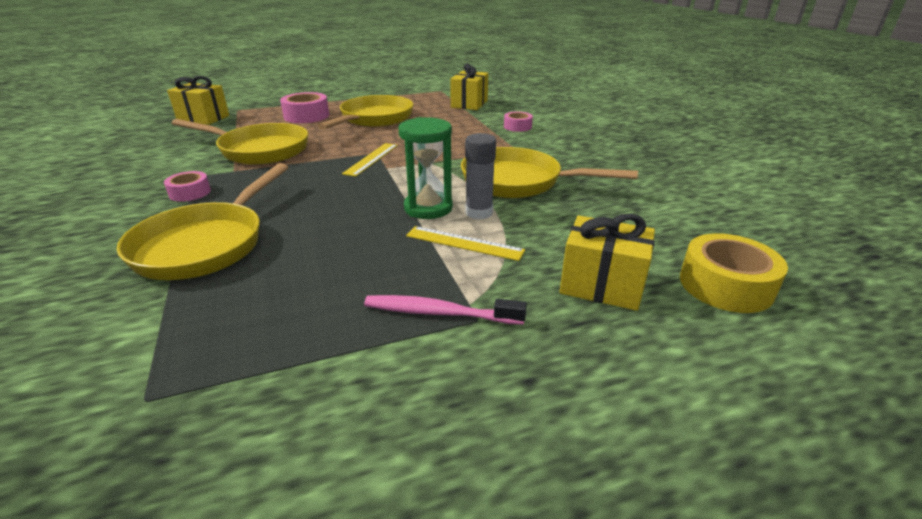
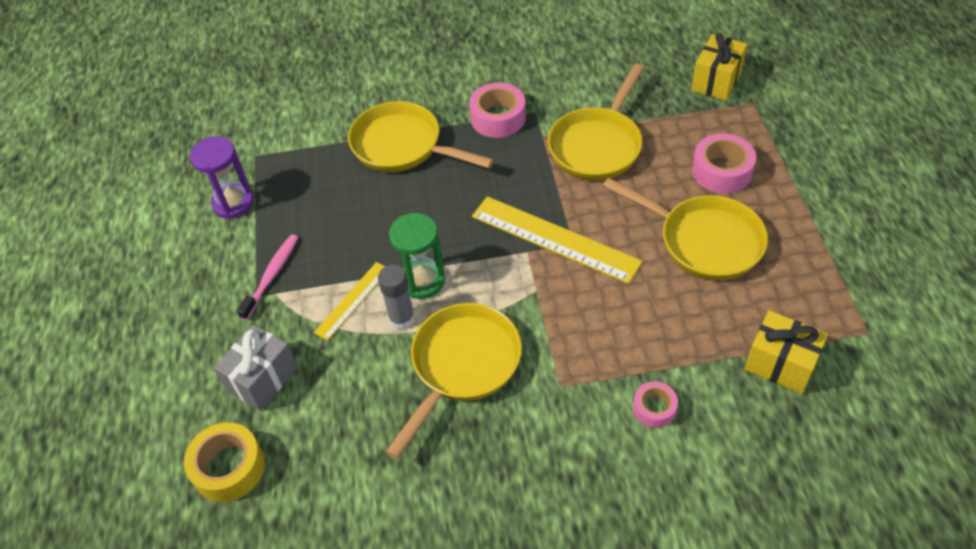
camera: 105 degrees right, 20 degrees up
(190, 193) = (498, 118): pink tape -> pink tape, size x1.67
(273, 400) = (233, 203): none -> purple hourglass
(371, 159) = (554, 239): yellow ruler -> yellow ruler, size x1.82
(601, 285) = (262, 379): yellow gift -> grey gift

